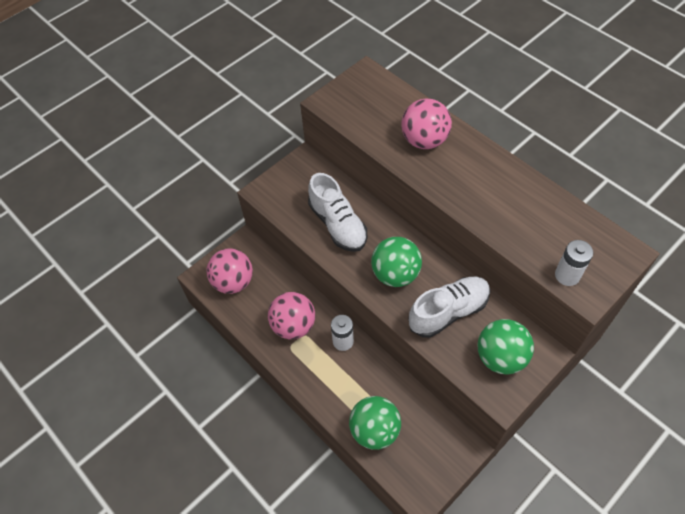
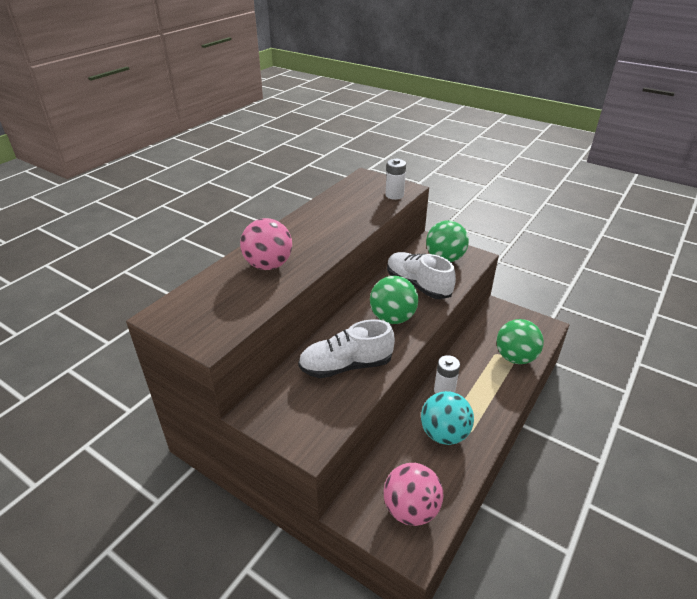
camera: 105 degrees left, 20 degrees down
(293, 325) = (444, 434): pink ball -> turquoise ball
(338, 224) = (346, 366): white shoe -> white shoe turned 150 degrees counterclockwise

